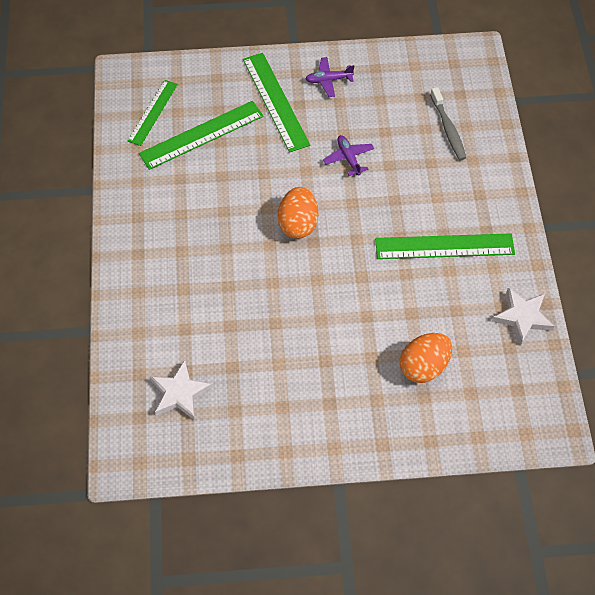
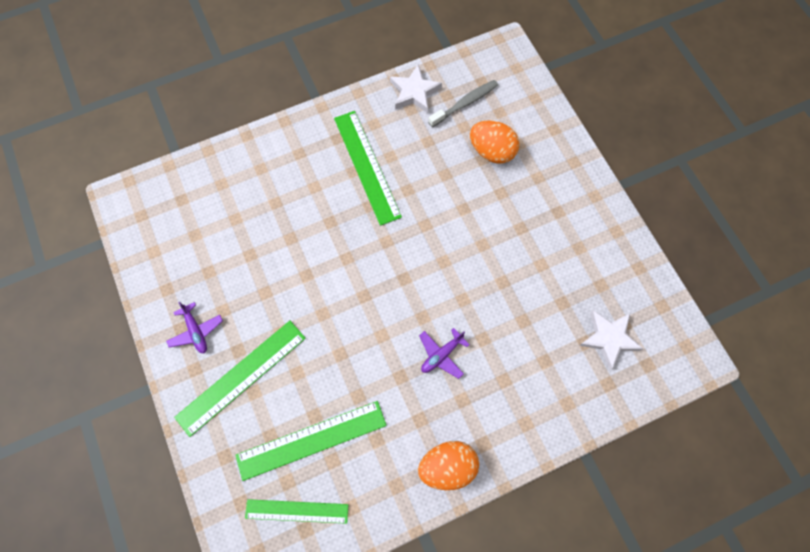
camera: 110 degrees left, 10 degrees up
(202, 135) = (311, 440): green ruler -> green ruler turned 60 degrees counterclockwise
(298, 224) = (389, 299): orange egg -> orange egg (447, 466)
(348, 158) = (294, 278): purple plane -> purple plane (441, 355)
(448, 129) = (230, 198): grey toothbrush -> grey toothbrush (465, 103)

